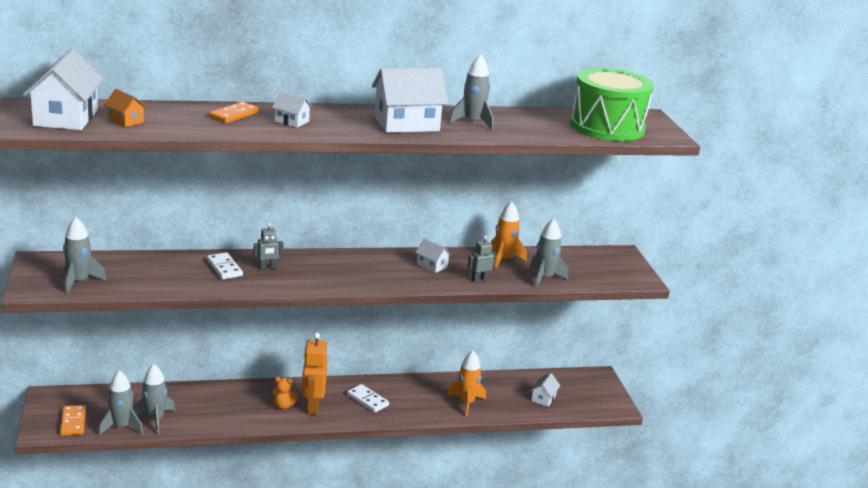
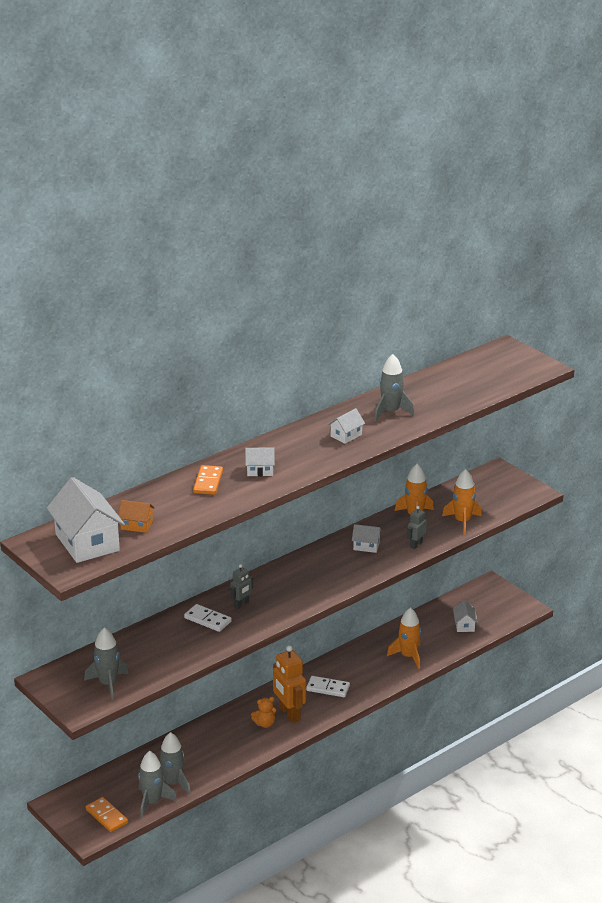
camera: 25 degrees left, 5 degrees up
(406, 124) = (346, 435): white house -> white house, size x0.48
(544, 278) = (462, 522): grey rocket -> orange rocket
(607, 127) = (491, 374): green drum -> none

